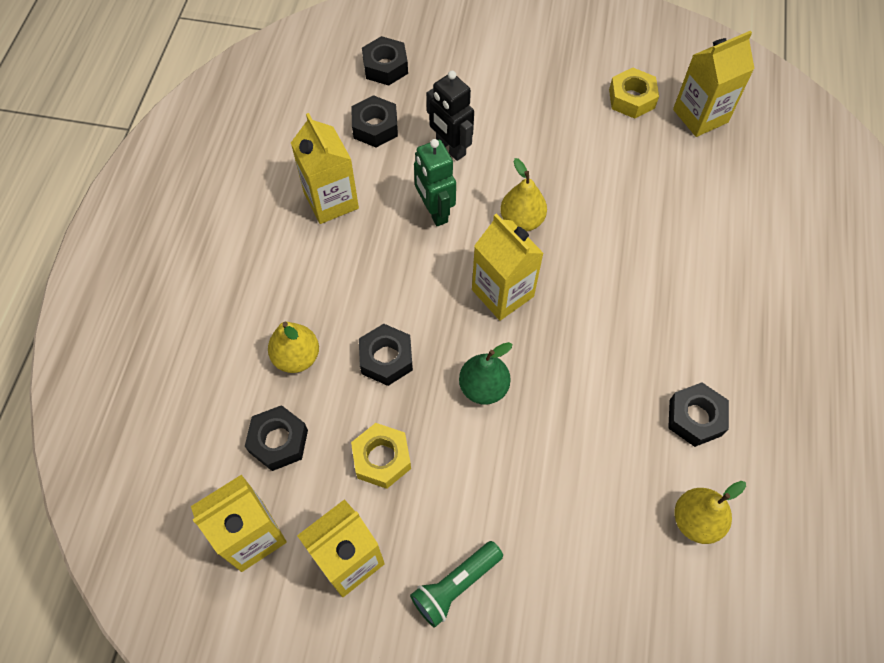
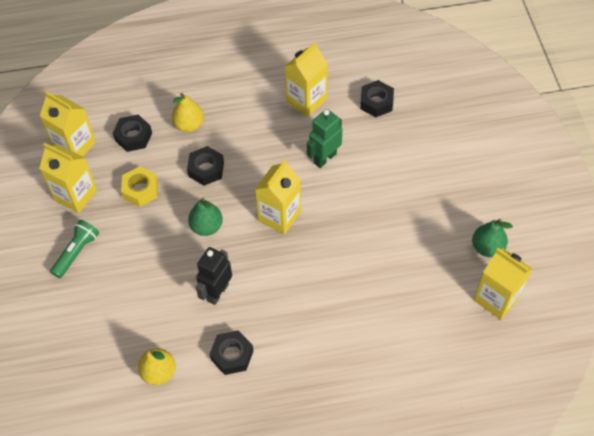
camera: 70 degrees right, 5 degrees down
(385, 67) = (431, 90): black nut -> none
(450, 148) = (381, 150): black robot -> black robot (217, 292)
(455, 586) = (76, 252): green flashlight -> green flashlight turned 90 degrees clockwise
(522, 220) = (341, 210): yellow pear -> none
(631, 99) = (487, 248): yellow nut -> green pear

